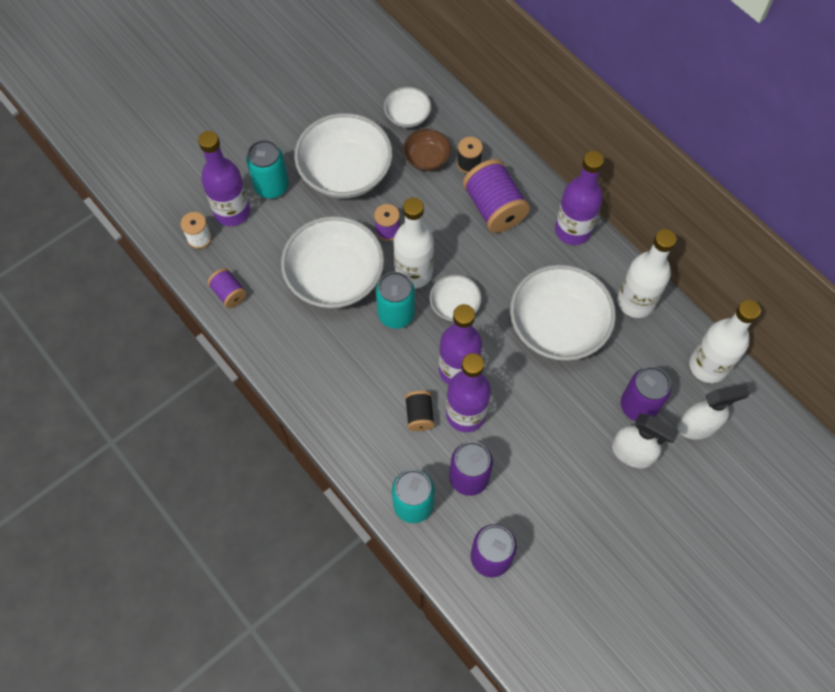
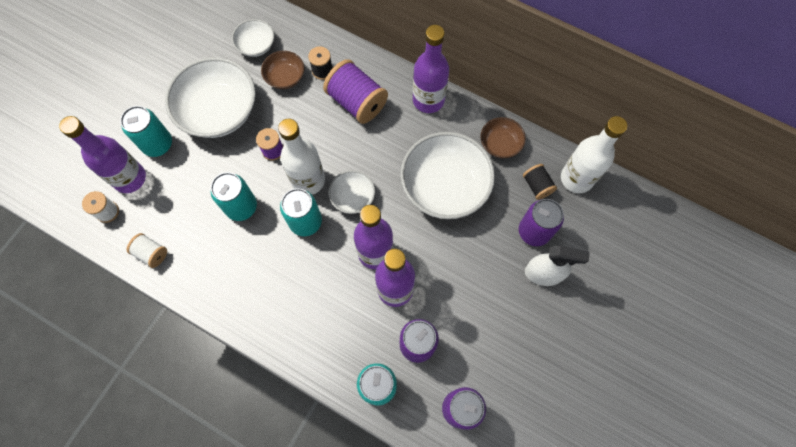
camera: 20 degrees left, 5 degrees up
(229, 293) = (151, 253): purple spool -> white spool
(335, 277) = (241, 207): white bowl -> turquoise can
(419, 415) = (356, 304): black spool -> black spool (537, 185)
(635, 302) = (500, 144): white bottle -> brown bowl
(698, 426) = (587, 232): white spray bottle -> none

